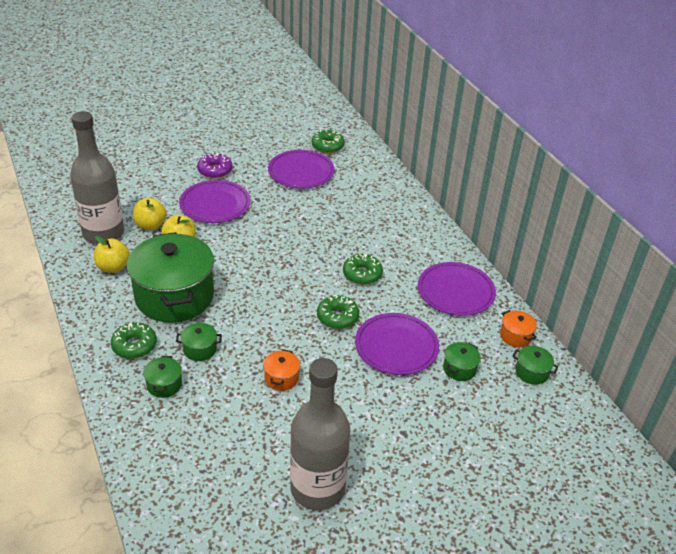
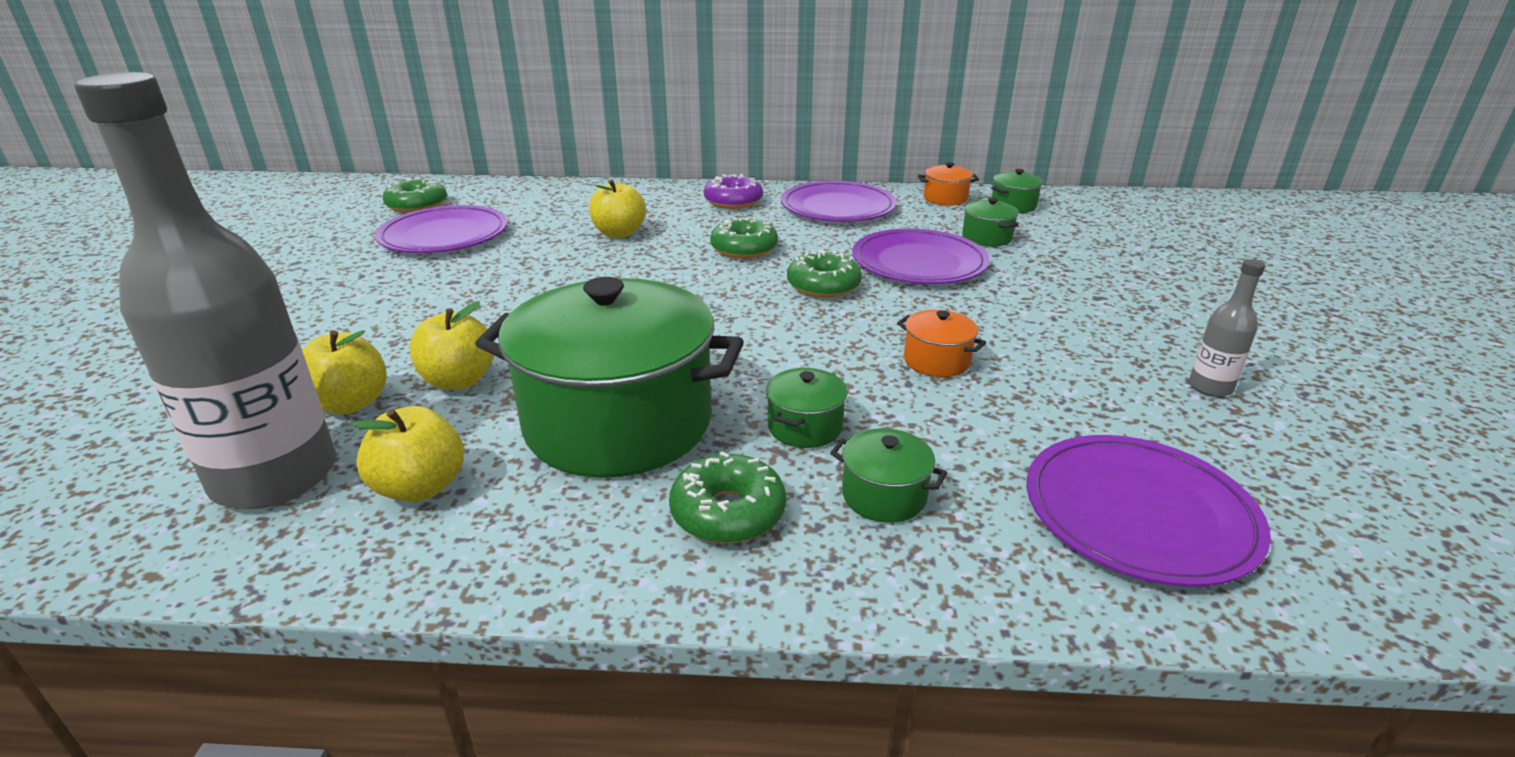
camera: 60 degrees left, 10 degrees down
(215, 170) = (305, 299): purple donut -> purple donut (733, 201)
(215, 204) = (403, 320): purple plate -> purple plate (1139, 513)
(317, 488) = (1210, 387): grey bottle -> grey bottle, size x0.42
(347, 224) = (619, 233): none -> yellow apple

